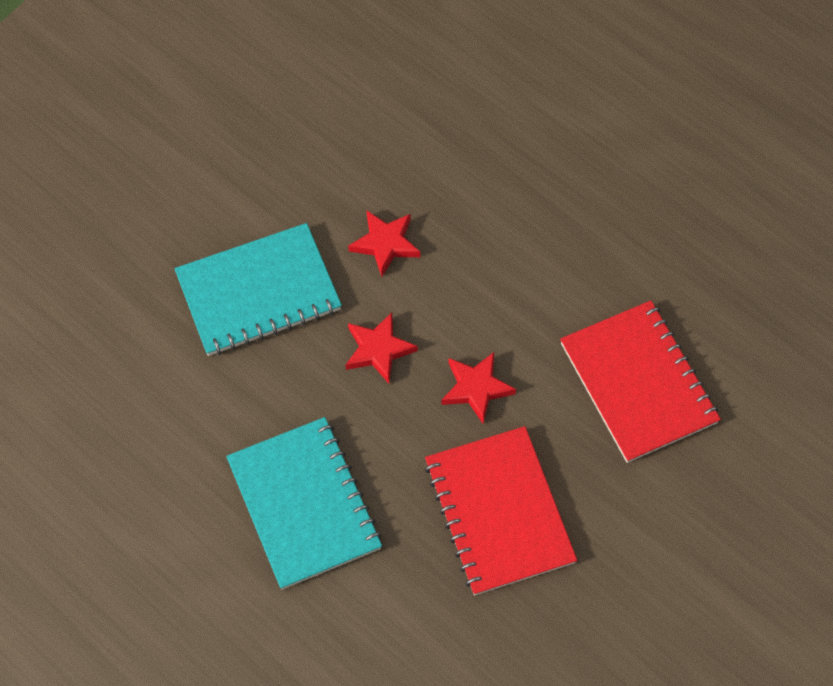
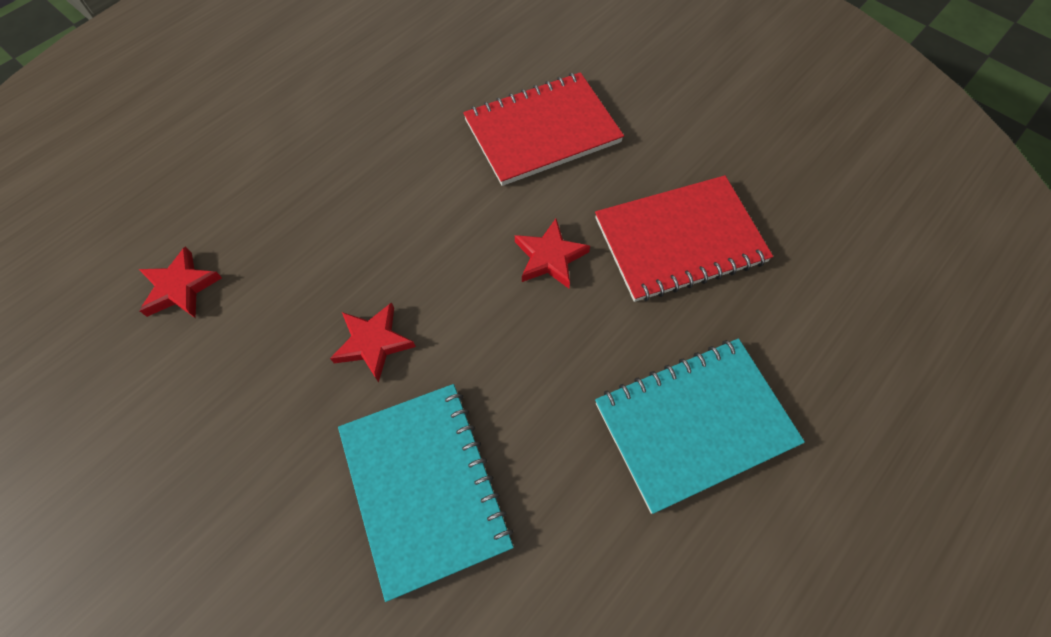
camera: 90 degrees left, 0 degrees up
(378, 350) = (505, 349): red star -> red star (180, 287)

